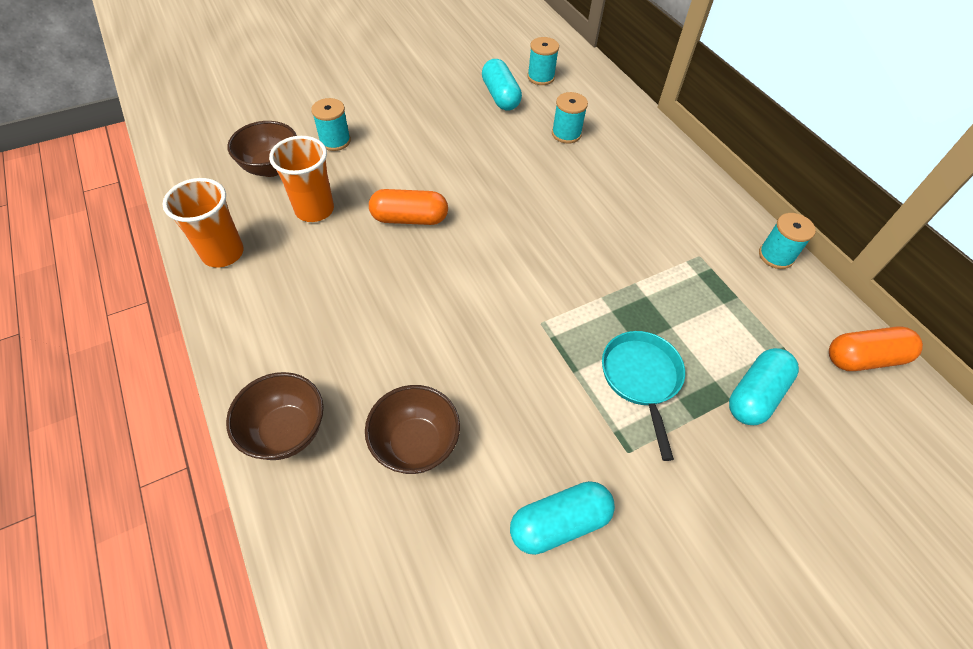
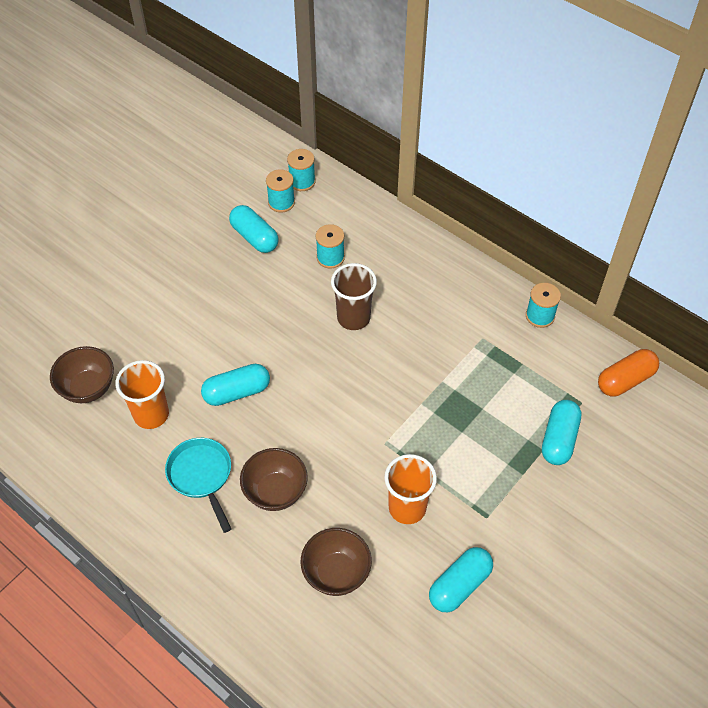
camera: 20 degrees left, 0 degrees up
(223, 253) = (97, 484): orange cup -> orange cup (407, 508)
(286, 431) = (237, 603): brown bowl -> brown bowl (275, 492)
(335, 141) = (129, 340): turquoise spool -> turquoise spool (302, 182)
(409, 218) = (237, 392): orange capsule -> turquoise capsule
(564, 192) = (353, 318): none -> brown cup
(641, 379) = (475, 459): turquoise pan -> turquoise pan (201, 476)

